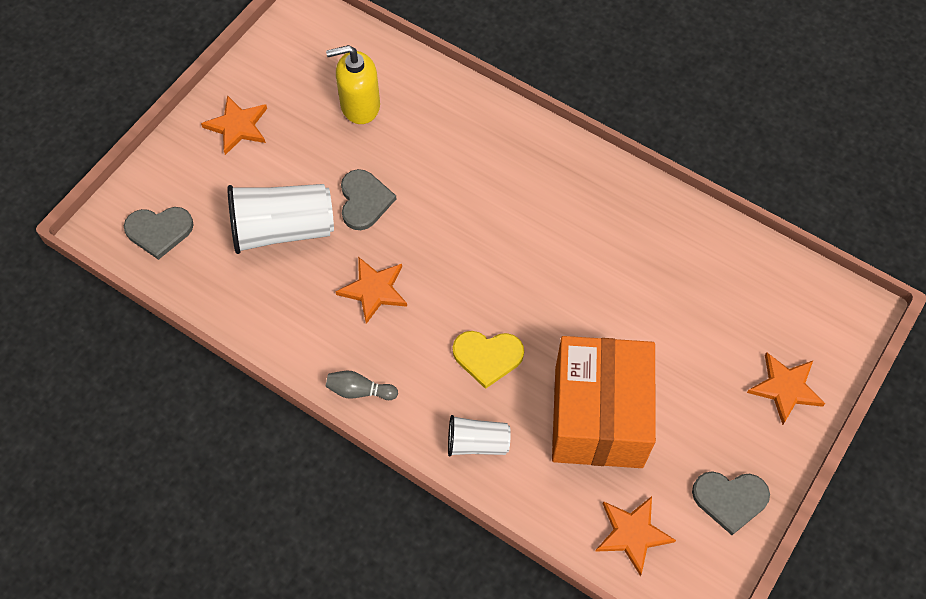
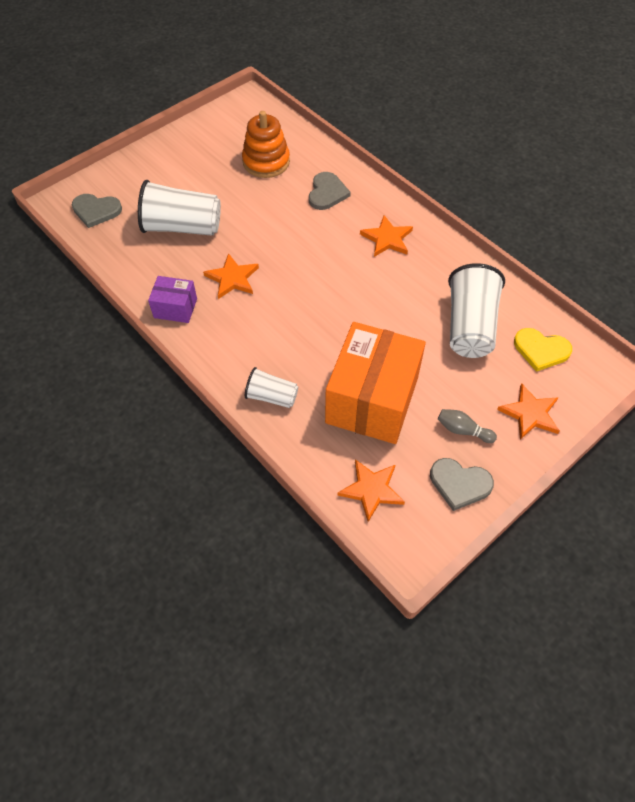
camera: 15 degrees right, 5 degrees down
(237, 126) = (176, 158): orange star -> orange star (387, 238)
(316, 350) = (175, 308): none -> purple box
(359, 391) = (196, 341): grey bowling pin -> grey bowling pin (463, 430)
(360, 106) = (266, 162): yellow soap dispenser -> orange stacking toy
(364, 201) = (247, 221): grey heart -> grey heart (327, 193)
(487, 357) = (300, 340): yellow heart -> yellow heart (541, 350)
(685, 288) = (470, 326): none -> white cup

